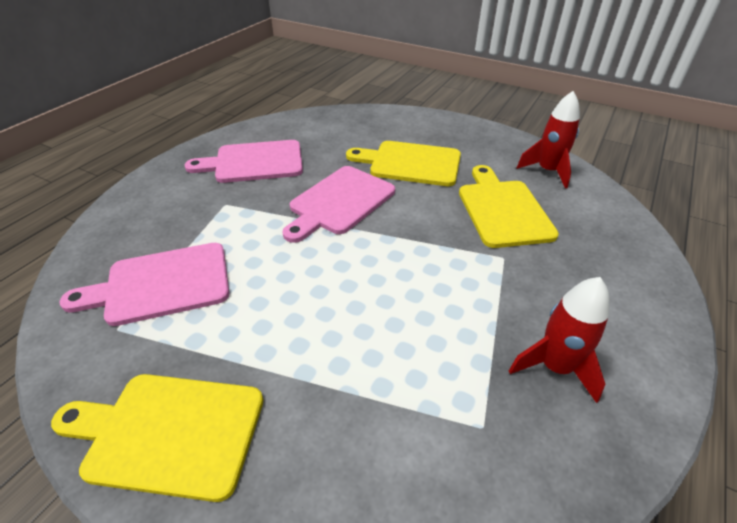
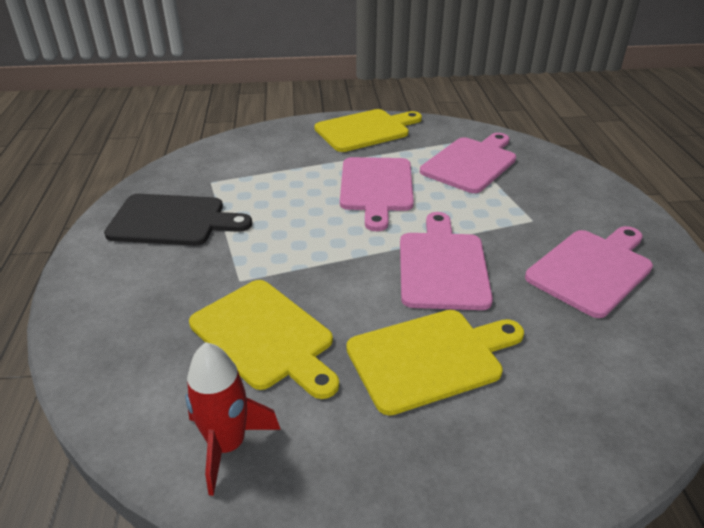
camera: 145 degrees right, 5 degrees down
(294, 301) = (376, 187): none -> pink cutting board
(555, 367) = (172, 220): red rocket -> black cutting board

